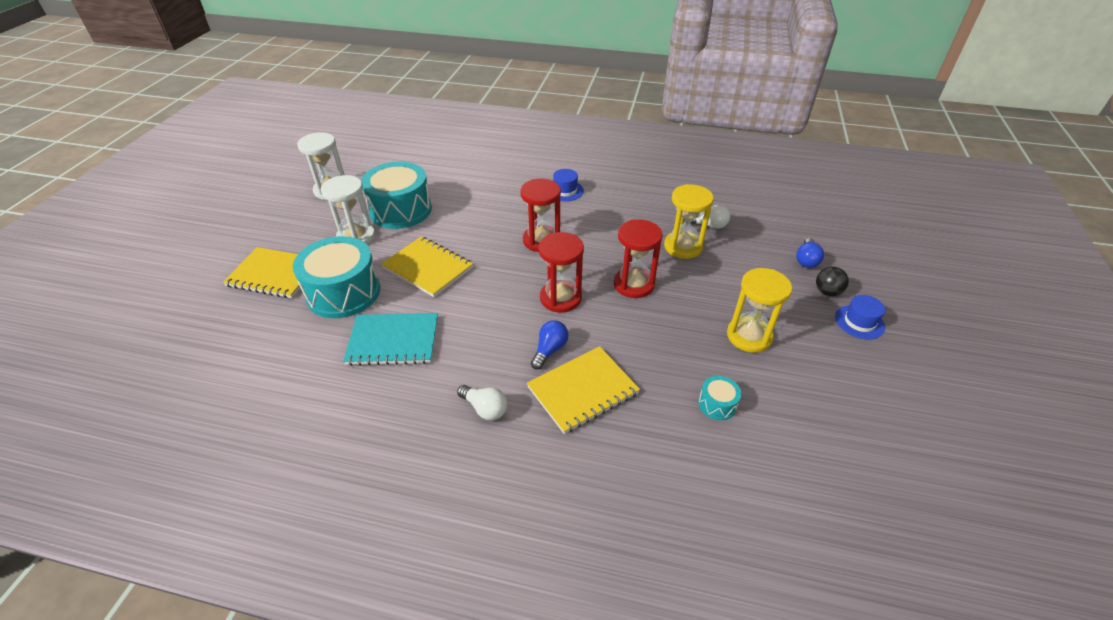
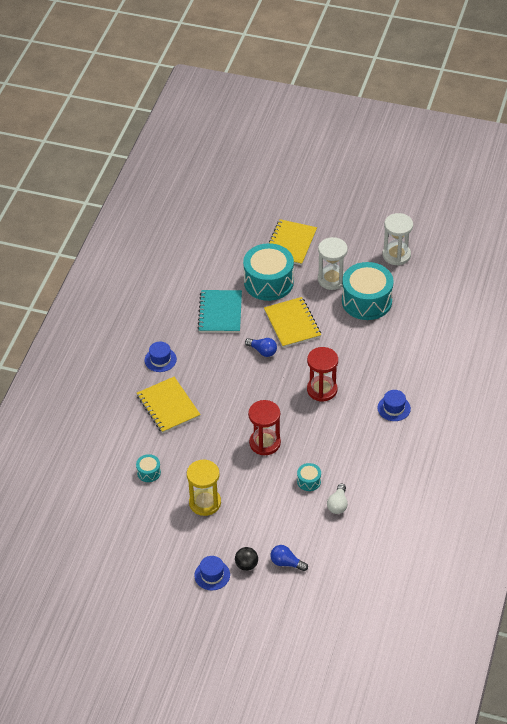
camera: 95 degrees right, 5 degrees up
(428, 268) = (292, 323): yellow notebook -> yellow notebook turned 60 degrees counterclockwise
(485, 409) = (160, 360): white light bulb -> blue hat
(549, 350) = (203, 391): blue light bulb -> blue light bulb (262, 351)
(560, 298) = (253, 399): red hourglass -> none
(683, 247) = (309, 481): yellow hourglass -> turquoise drum

